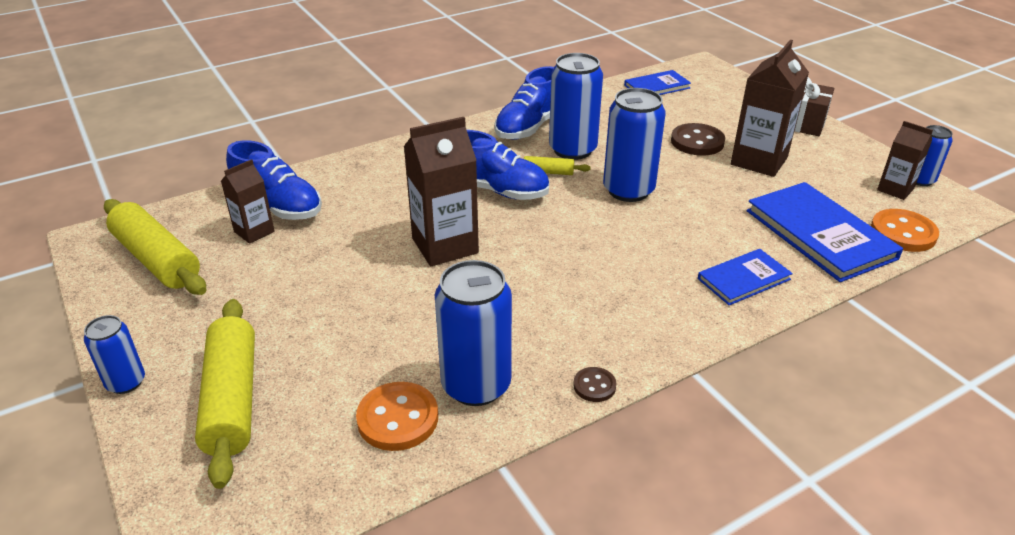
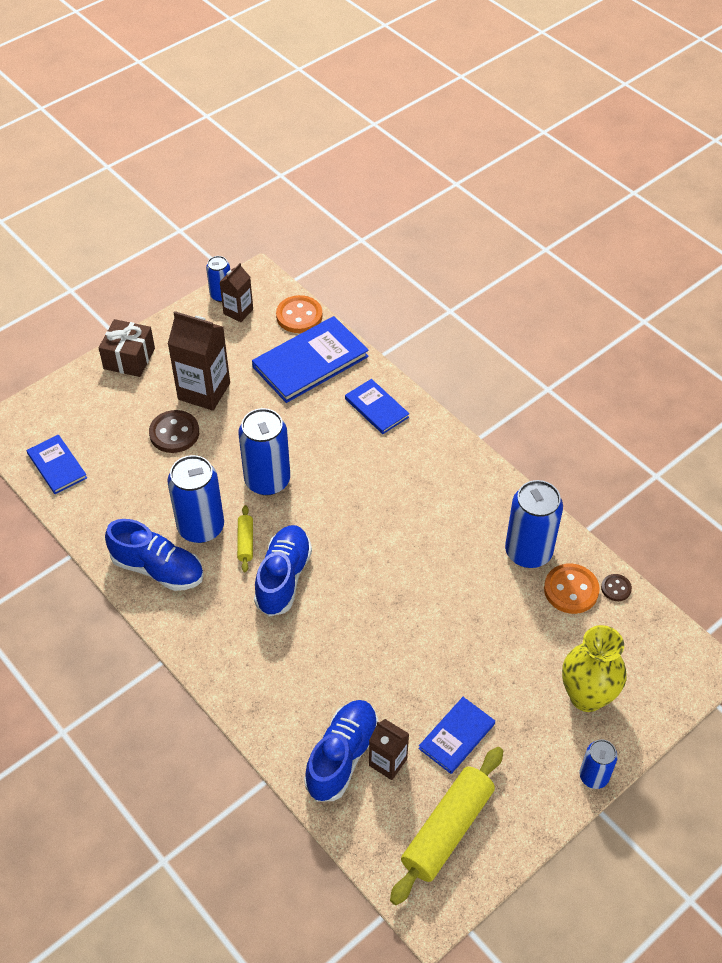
camera: 100 degrees left, 15 degrees up
(231, 399) = (586, 696): yellow rolling pin -> yellow vase
(251, 280) = (456, 736): none -> blue book
(445, 246) = (376, 602): brown carton -> none
(594, 386) = (509, 487): brown button -> brown button (616, 588)

